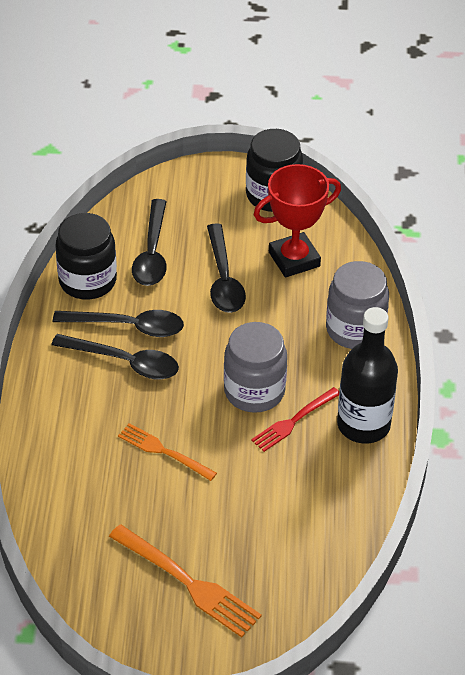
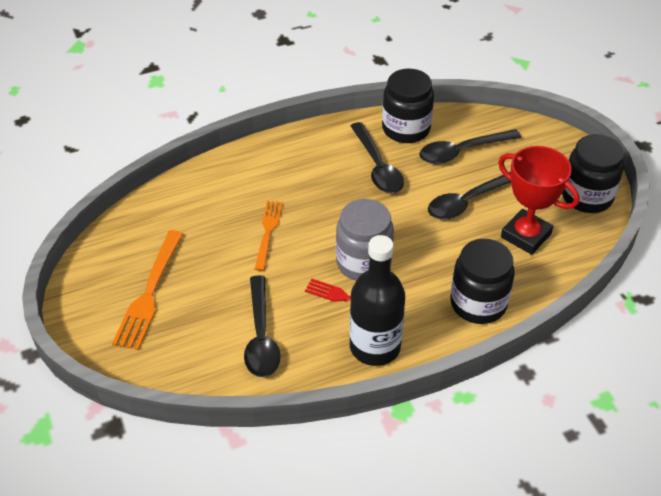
camera: 65 degrees right, 0 degrees up
(125, 362) = (341, 178): black spoon -> black spoon (261, 336)
(355, 329) = (478, 303): grey jar -> black jar

